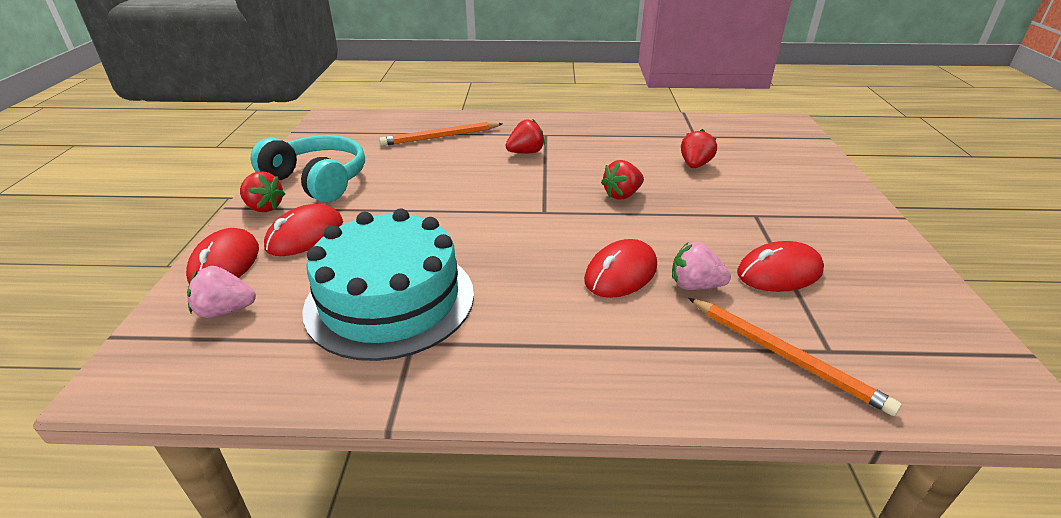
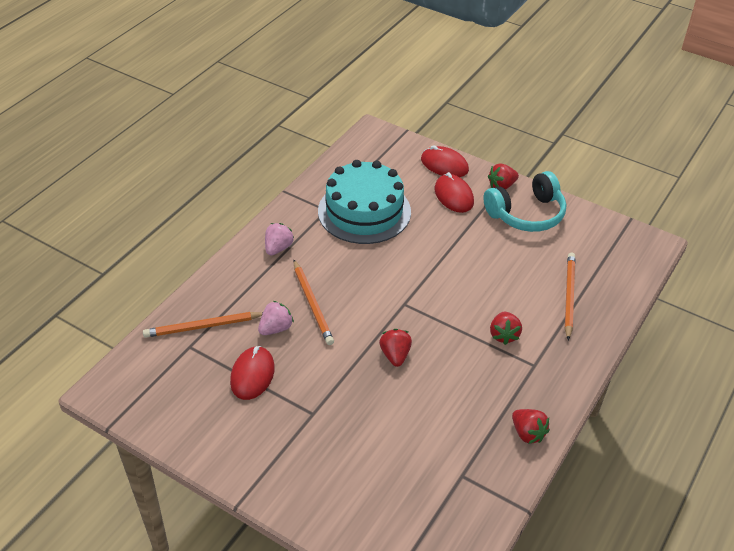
camera: 120 degrees right, 10 degrees up
(225, 310) = (400, 161): pink strawberry -> pink strawberry (278, 248)
(620, 273) = (312, 304): red mouse -> orange pencil
(695, 165) = (407, 432): red strawberry -> red strawberry (527, 433)

